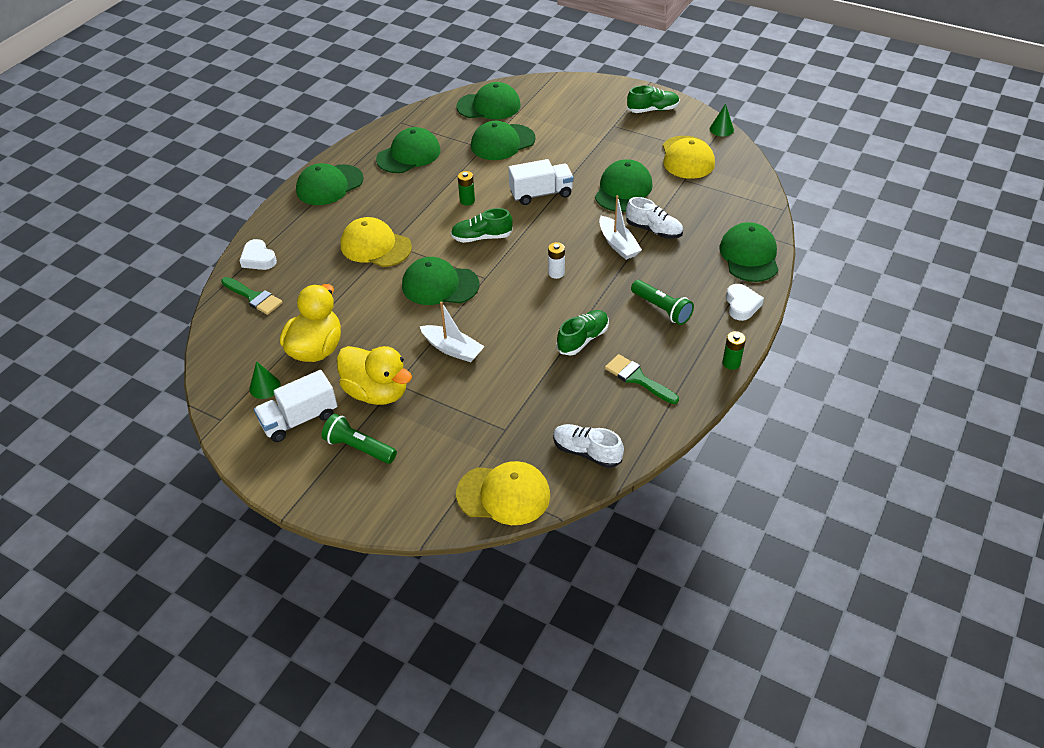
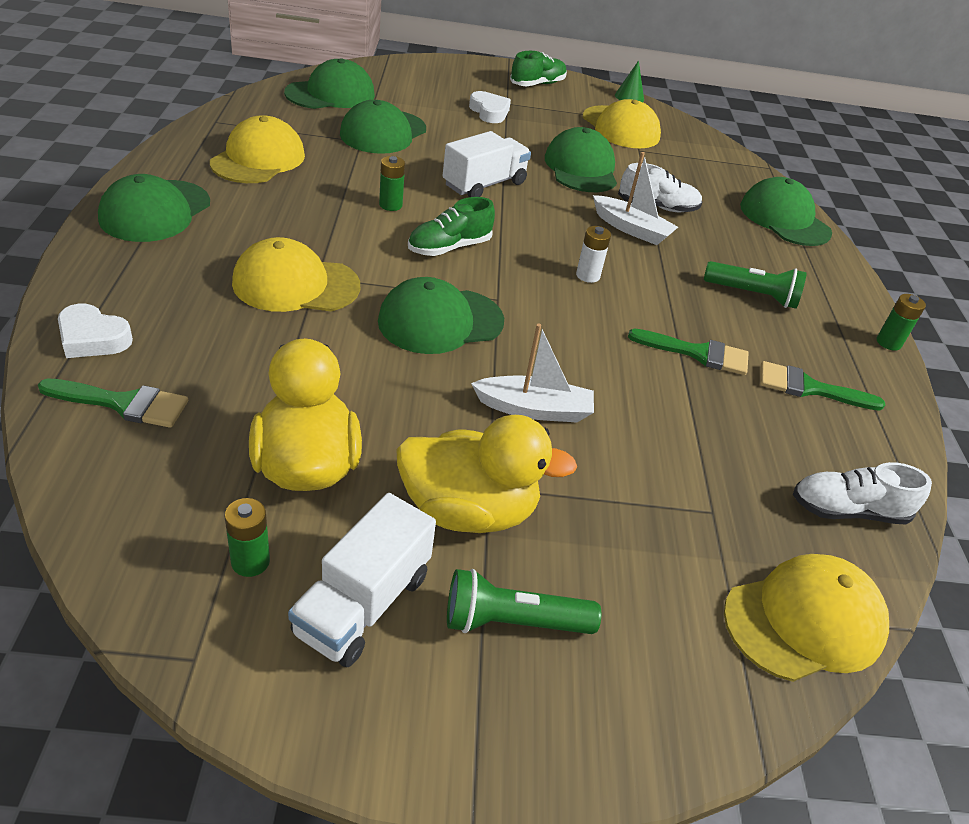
camera: 35 degrees left, 5 degrees down
(265, 387) = (250, 561): green cone -> green battery
(409, 155) = (258, 159): green cap -> yellow cap
(583, 339) = (697, 353): green shoe -> green brush
(741, 305) = (831, 273): white heart -> white heart (489, 112)

